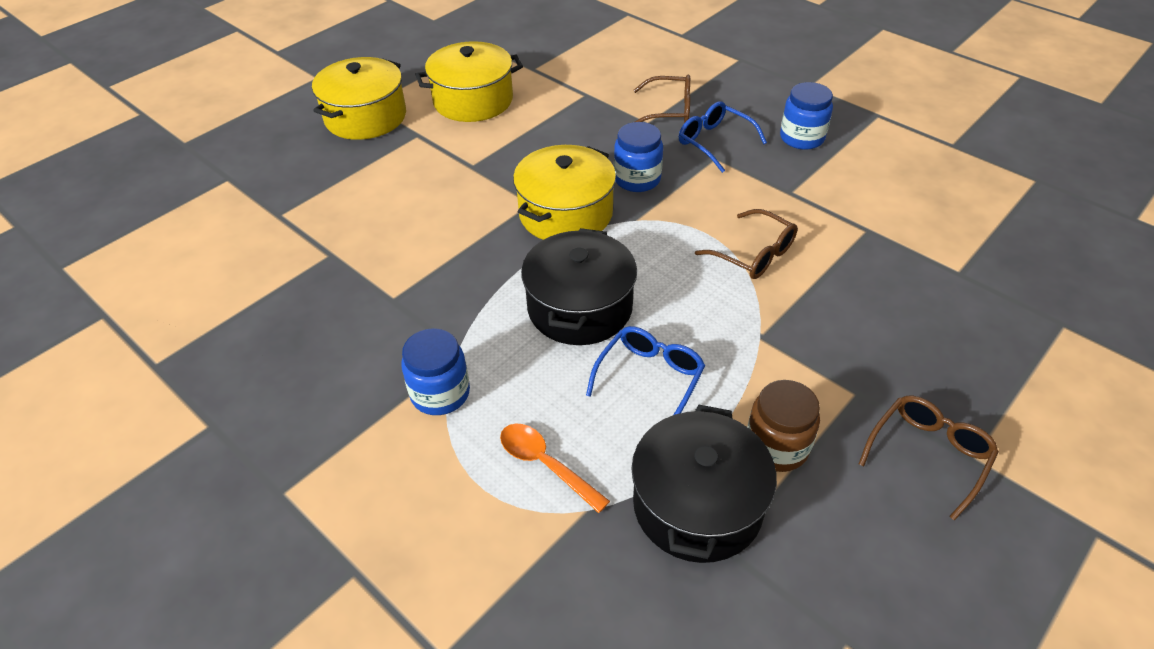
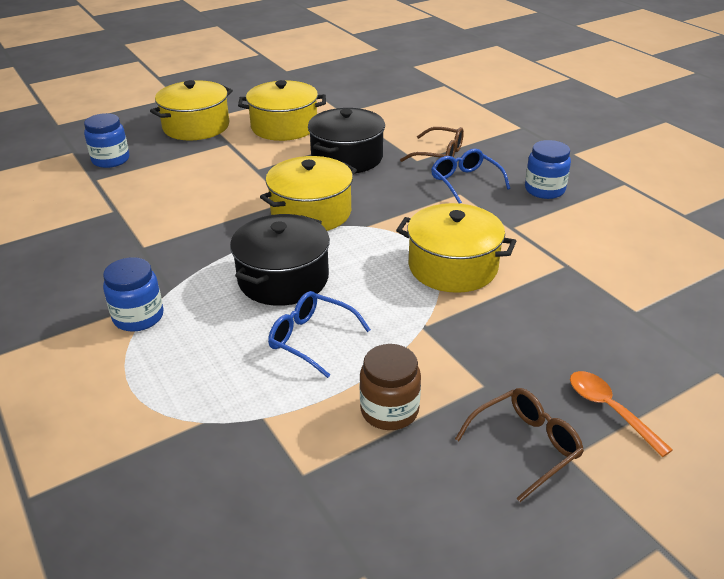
camera: 15 degrees right, 10 degrees down
(546, 465) = (189, 383): orange spoon -> orange spoon (610, 410)
(637, 179) = (384, 198): blue jar -> blue jar (111, 160)
(650, 378) = (311, 339): blue glasses -> blue glasses turned 105 degrees counterclockwise
(697, 505) = (295, 439): black pot -> black pot (347, 158)
(754, 254) = (453, 267): brown glasses -> yellow pot

